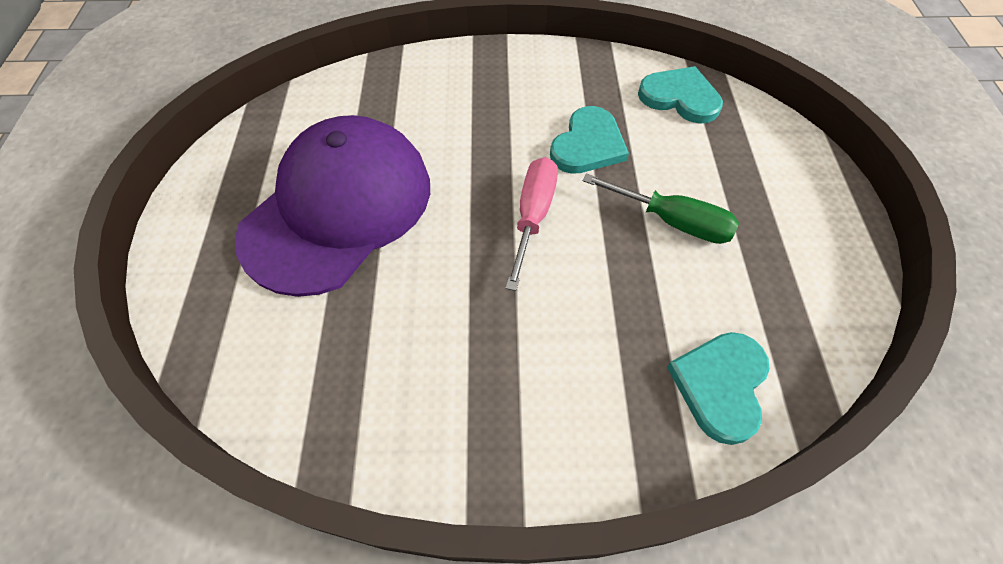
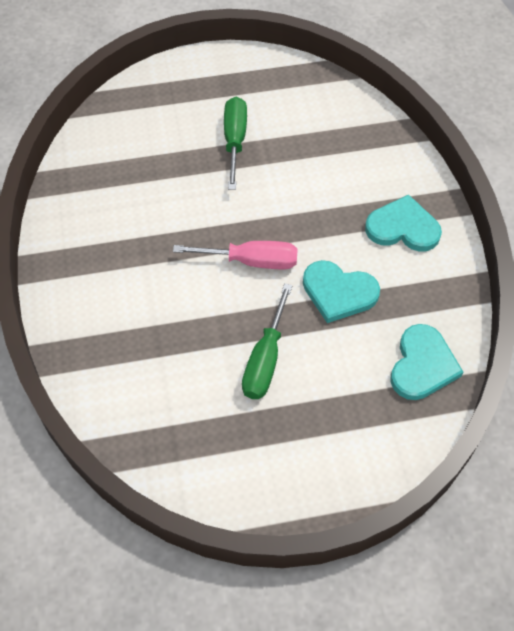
camera: 80 degrees right, 0 degrees up
(338, 209) = (235, 141): purple cap -> green screwdriver
(720, 385) = (120, 392): turquoise heart -> turquoise heart (403, 227)

